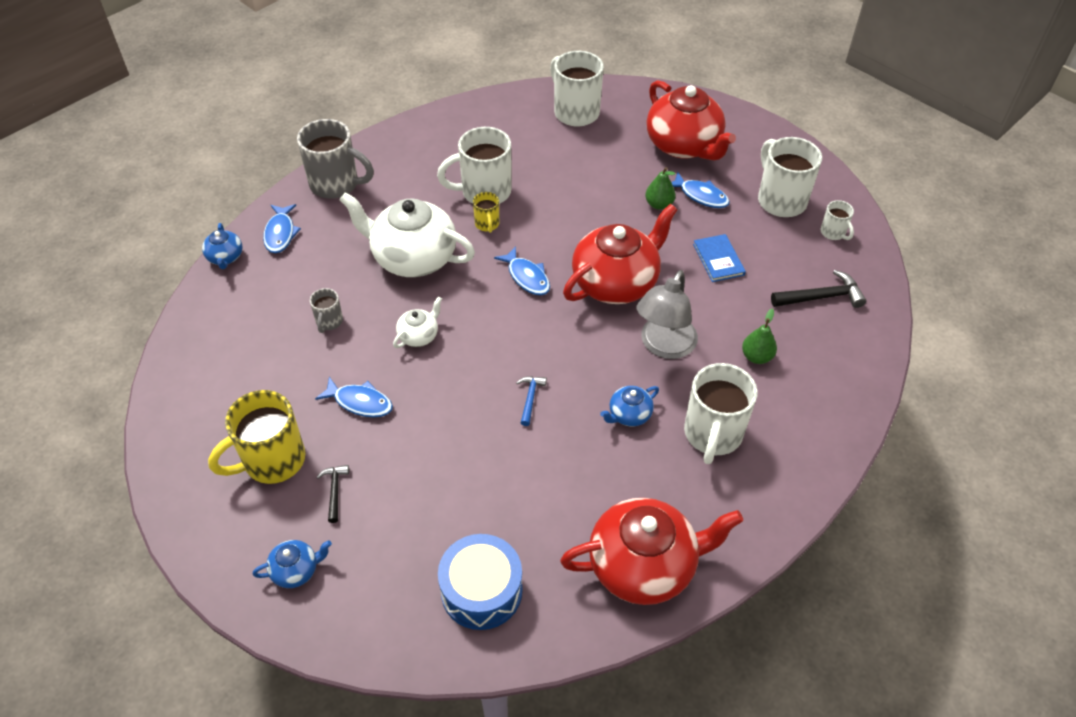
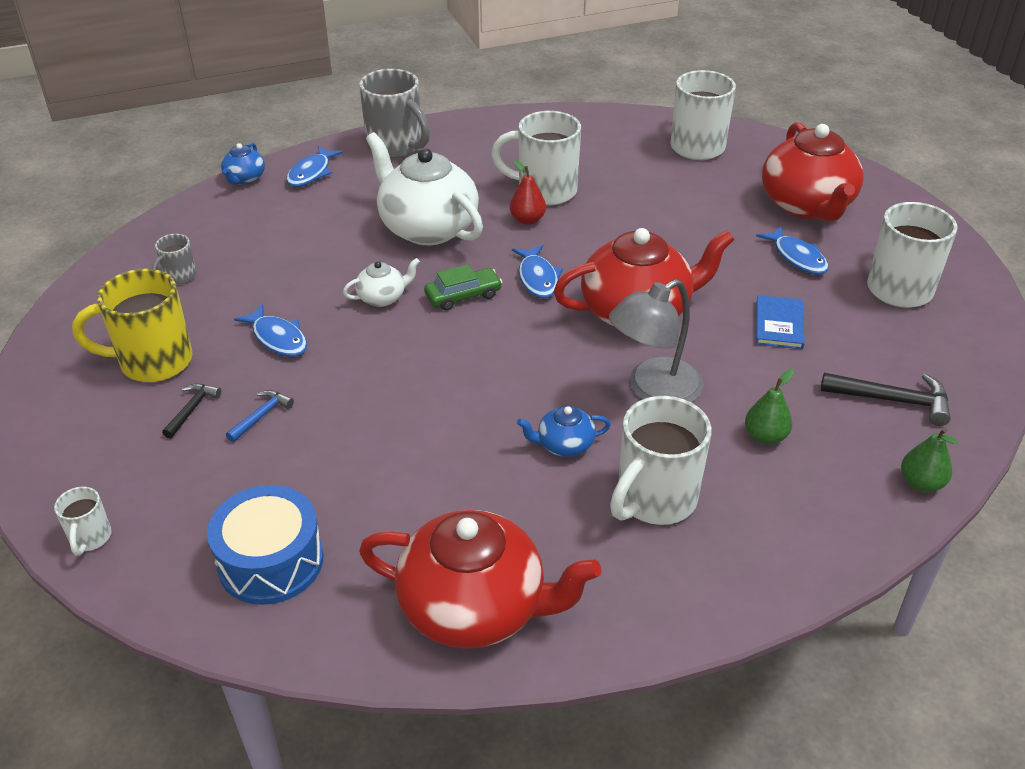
camera: 25 degrees right, 10 degrees down
(296, 570) = (98, 468): blue teapot -> none
(329, 322) = (301, 259): grey mug -> grey mug (179, 276)
(480, 312) = (463, 296): none -> green car
(487, 224) = (527, 220): yellow mug -> red pear
(530, 398) = (460, 392): blue hammer -> blue hammer (261, 416)
(659, 204) = (739, 252): green pear -> green pear (921, 483)
(833, 233) = (950, 339): white mug -> white mug (90, 538)

